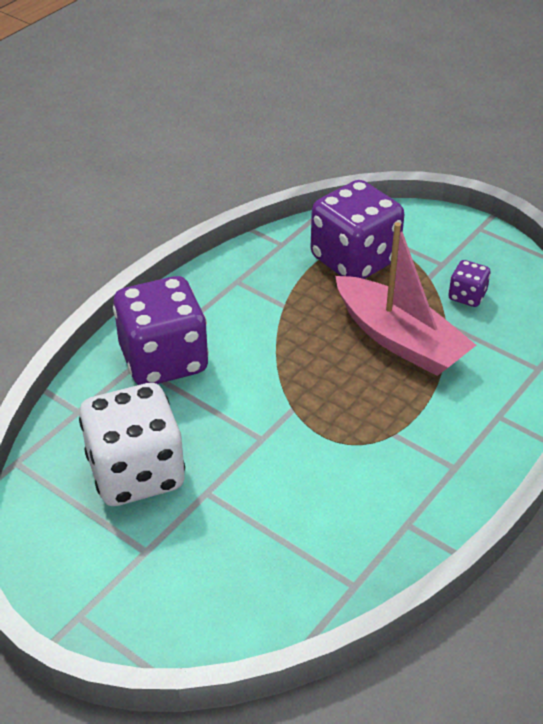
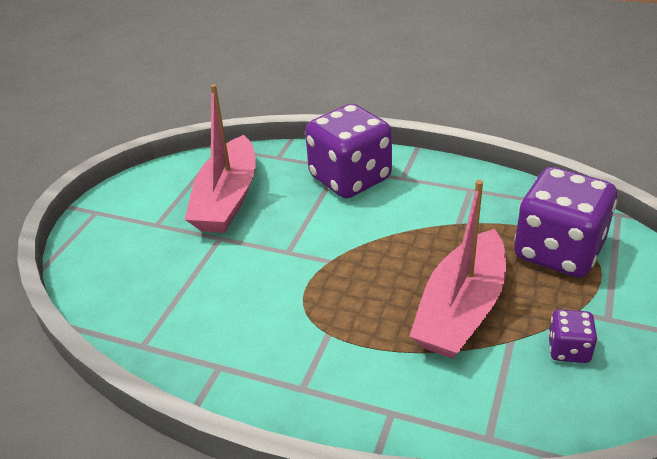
camera: 75 degrees right, 5 degrees down
(136, 473) = (227, 199): white dice -> pink boat

